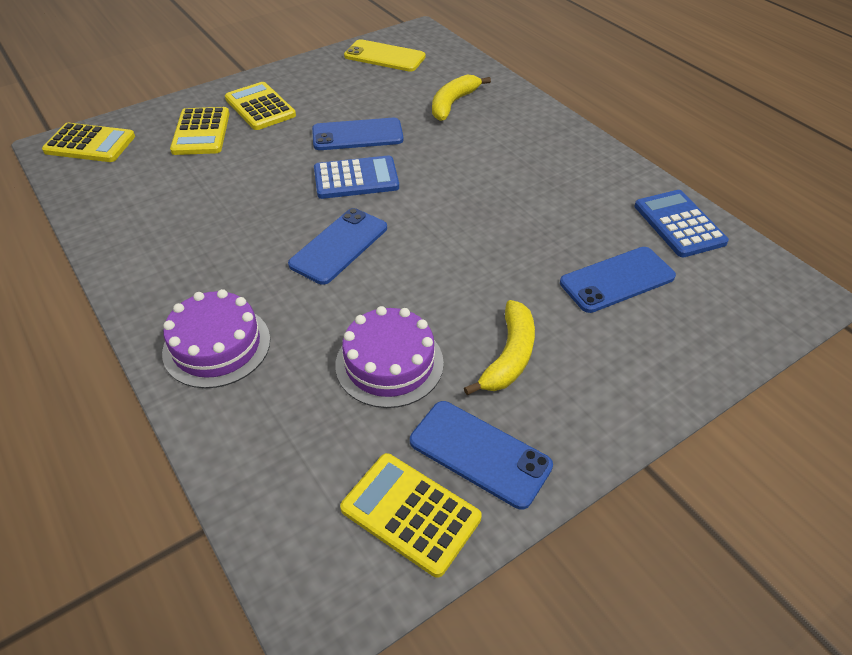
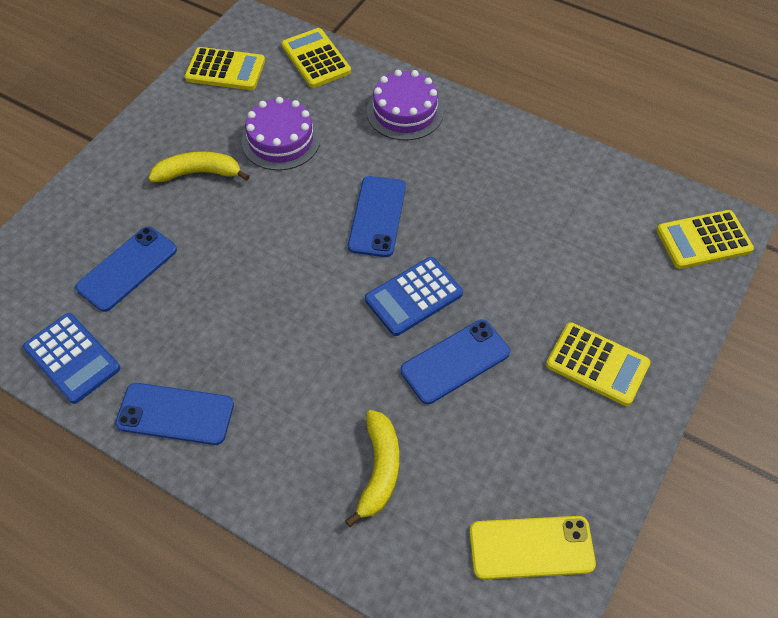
camera: 155 degrees right, 10 degrees up
(201, 132) = (618, 299): yellow calculator -> yellow calculator (316, 59)
(479, 453) = (197, 109): blue phone -> blue phone (175, 414)
(509, 356) = (199, 173): yellow banana -> yellow banana turned 90 degrees clockwise

